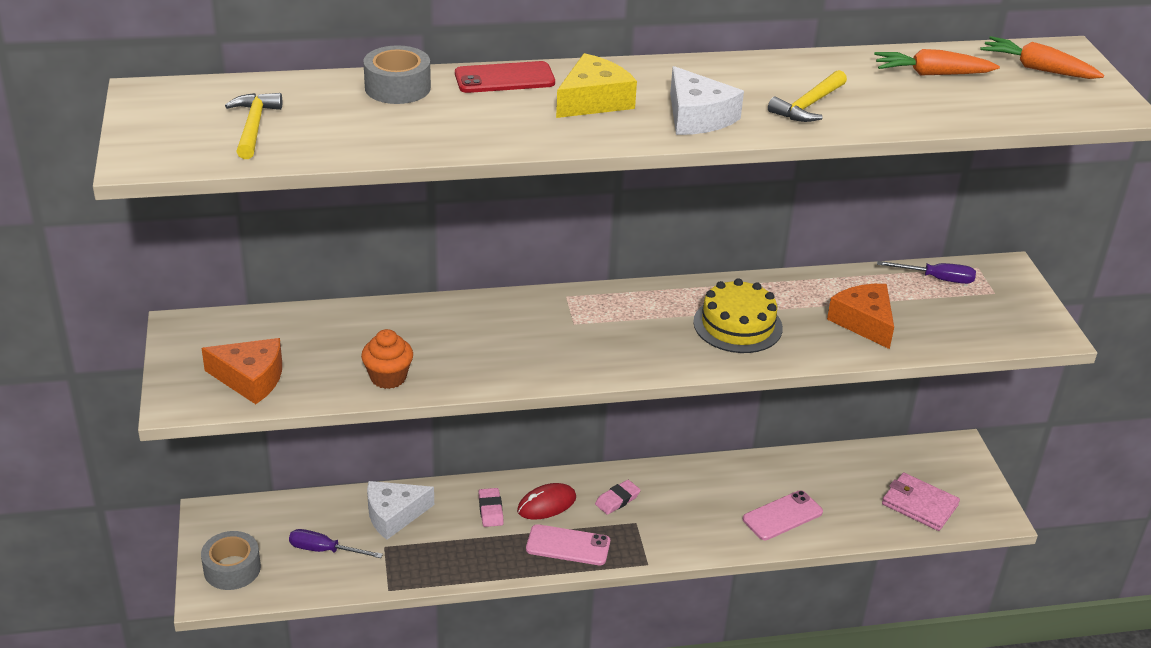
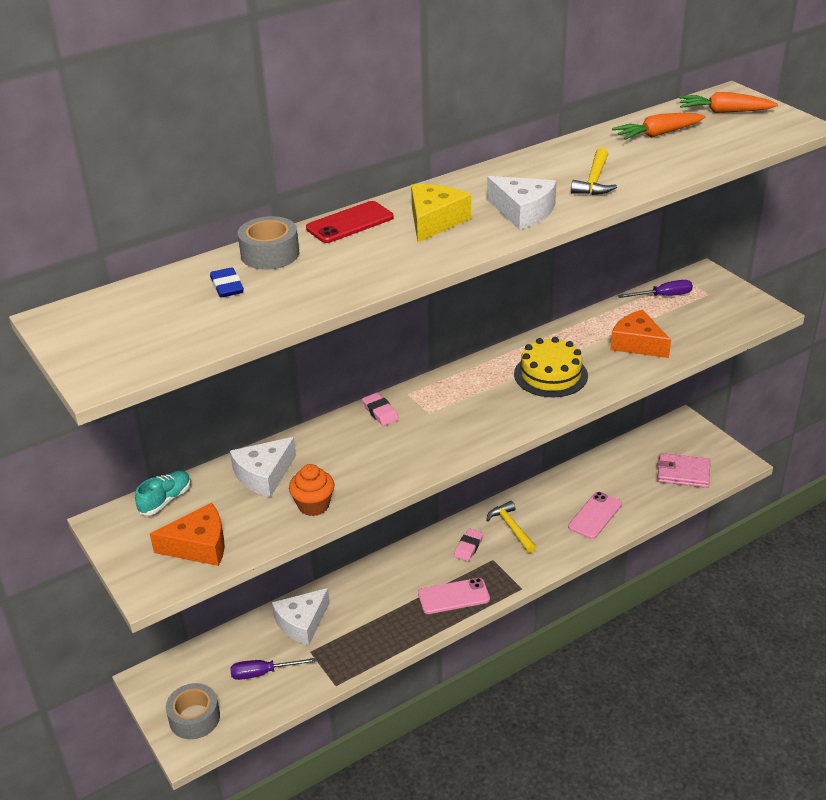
camera: 20 degrees left, 0 degrees up
(250, 324) = (165, 500): none -> turquoise shoe
(254, 126) = (176, 320): yellow hammer -> yellow hammer (511, 528)
(328, 108) = (227, 286): none -> blue eraser
(361, 331) = (264, 475): none -> white cheese
(490, 510) = (377, 590): pink eraser -> pink eraser (380, 412)
(546, 504) = (417, 570): red mouse -> none

